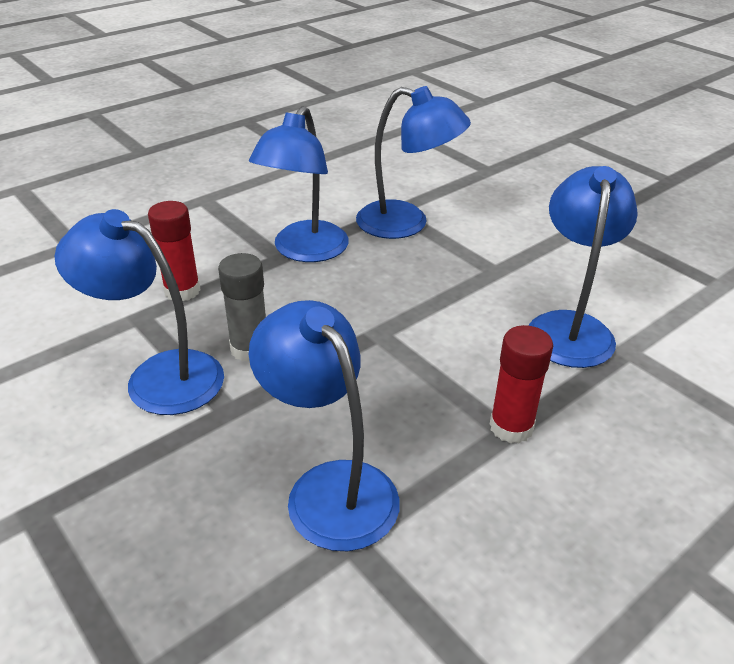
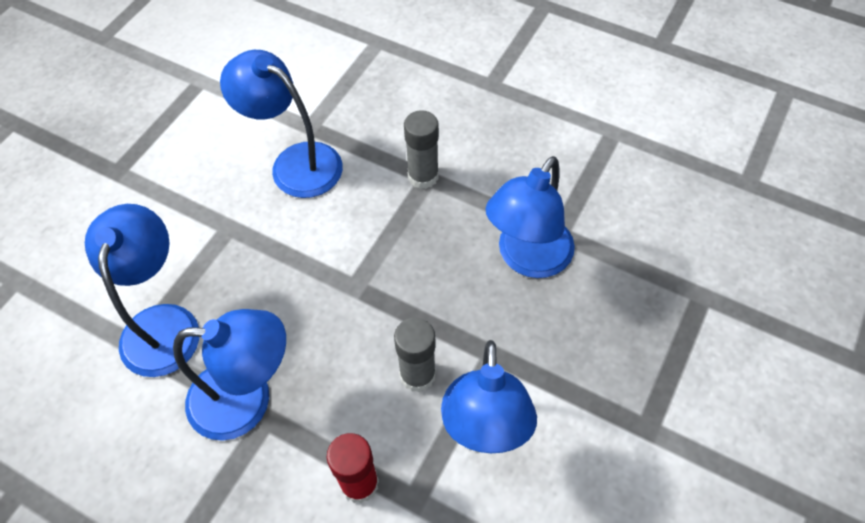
camera: 110 degrees left, 20 degrees up
(511, 427) = (423, 176): red glue stick -> grey glue stick
(569, 327) = (295, 163): blue lamp -> blue lamp turned 45 degrees clockwise

